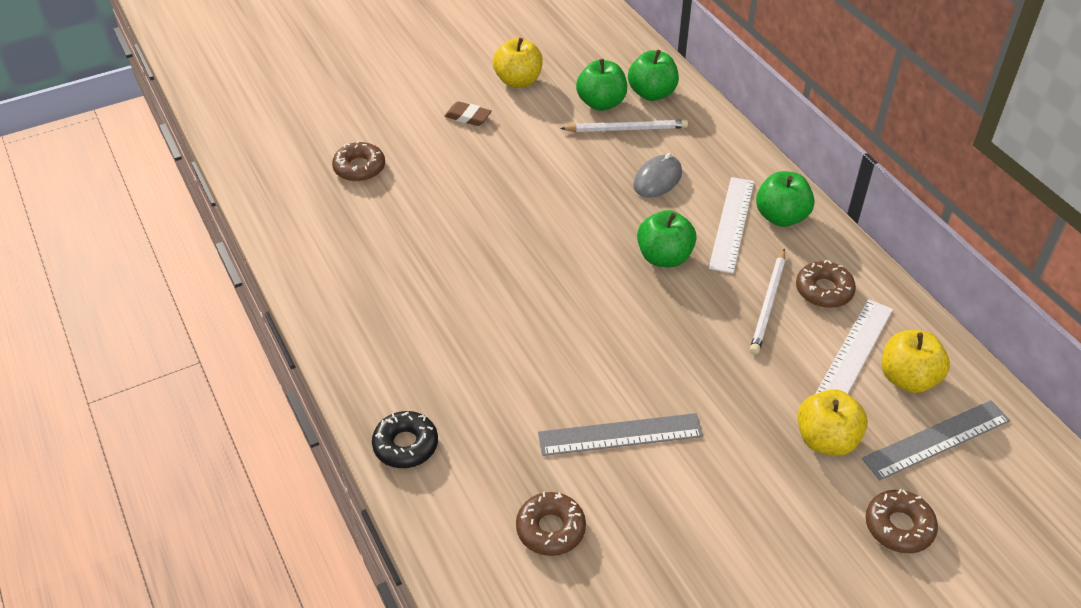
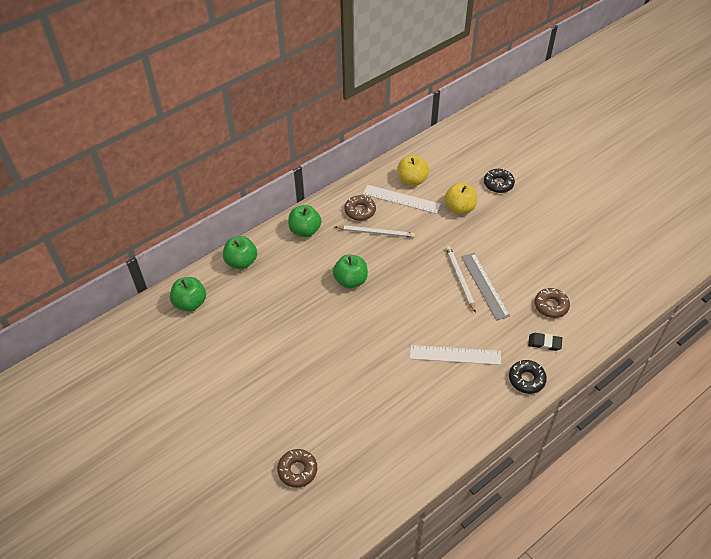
camera: 100 degrees left, 5 degrees up
(468, 117) = (228, 411): brown eraser -> none
(470, 493) = (544, 343): none -> black eraser
(518, 81) = (181, 386): yellow apple -> none
(601, 103) = (204, 330): green apple -> green apple (241, 262)
(627, 129) = (231, 312): white pencil -> white pencil (460, 279)
(657, 179) = (281, 291): grey mouse -> none
(732, 224) = (315, 252): white ruler -> white ruler (455, 355)
(899, 526) = (498, 184): brown donut -> black donut
(936, 439) = (446, 171): grey ruler -> none

